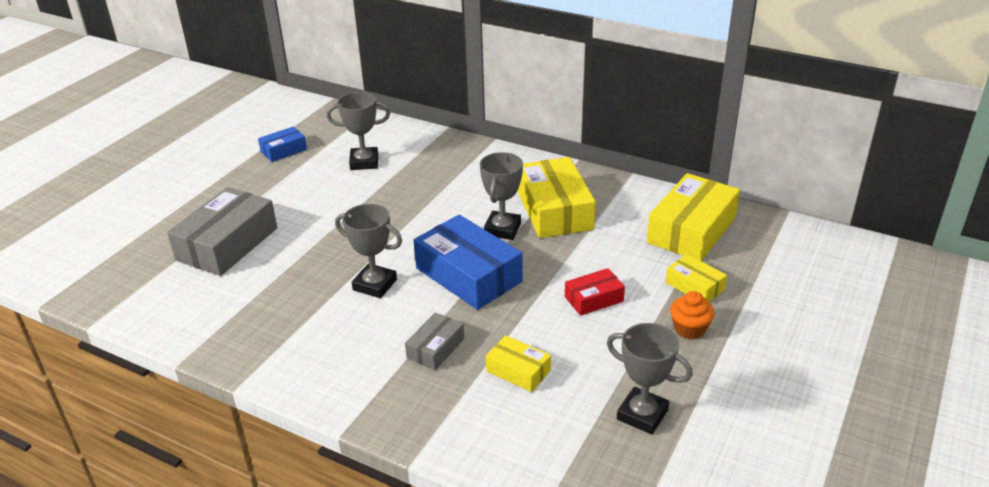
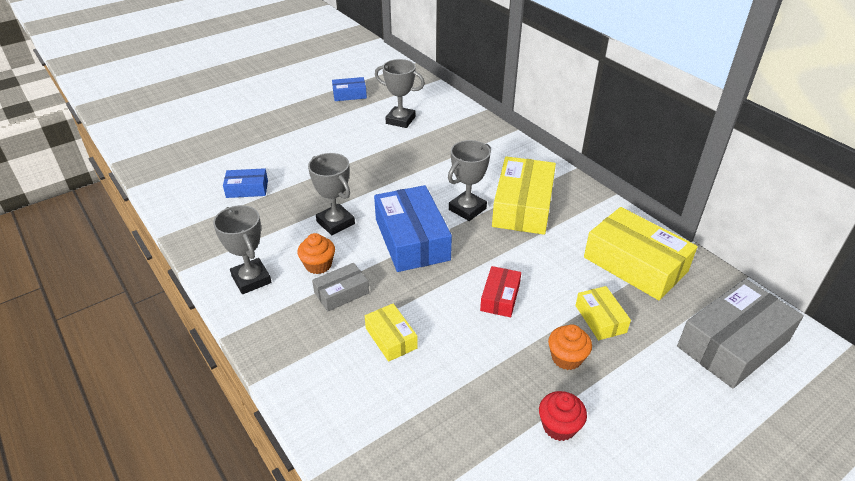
camera: 25 degrees right, 5 degrees up
(227, 244) = (258, 155): grey box -> grey box (733, 344)
(243, 282) = (247, 189): none -> blue box
(389, 331) = (318, 265): none -> orange cupcake
(593, 299) = (500, 297): red box -> red box turned 75 degrees counterclockwise
(642, 414) = (466, 422): grey trophy -> grey trophy (251, 279)
(692, 230) = (635, 264): yellow box -> yellow box turned 75 degrees clockwise
(722, 386) = (559, 426): none -> red cupcake

